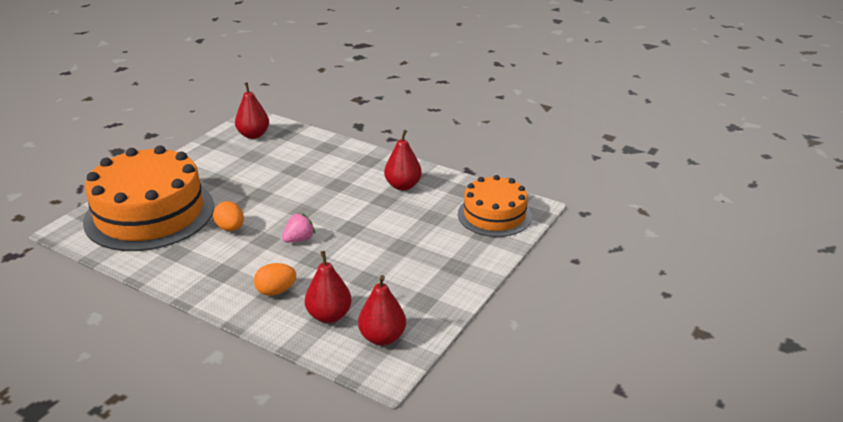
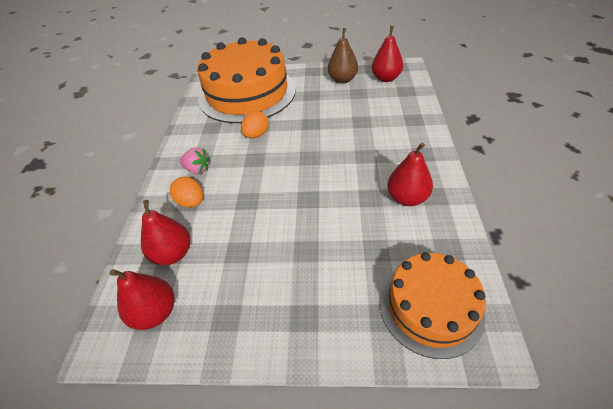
camera: 65 degrees right, 15 degrees up
(219, 155) = (342, 80): none -> brown pear
(299, 239) = (268, 177): pink strawberry -> pink strawberry (197, 169)

